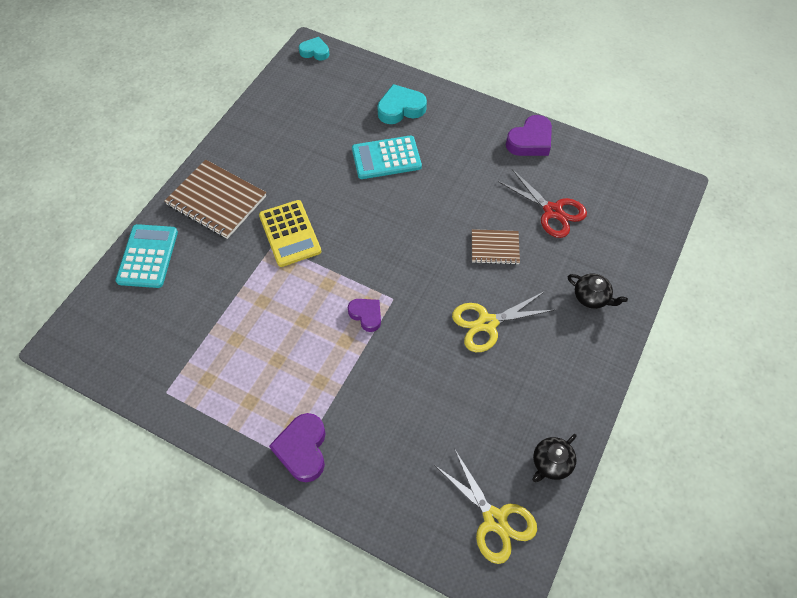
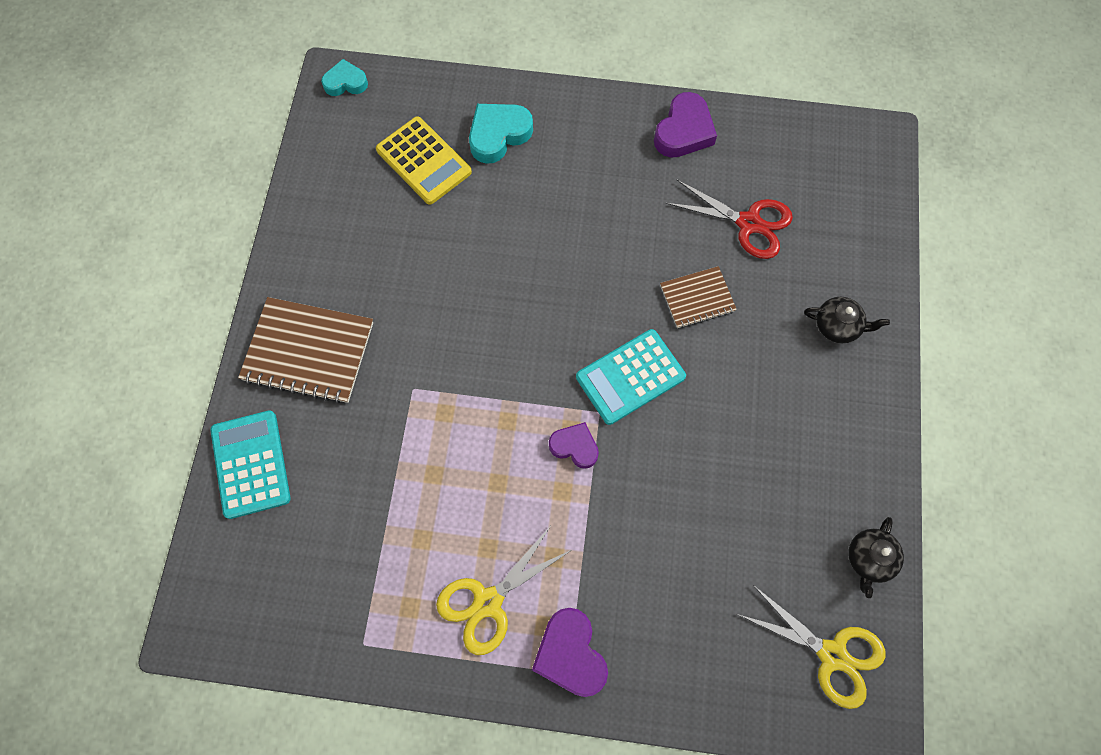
camera: 20 degrees left, 10 degrees up
(290, 233) = (428, 366): yellow calculator -> yellow calculator (423, 161)
(386, 158) = (509, 214): turquoise calculator -> turquoise calculator (630, 377)
(487, 323) = (727, 405): yellow scissors -> yellow scissors (488, 602)

